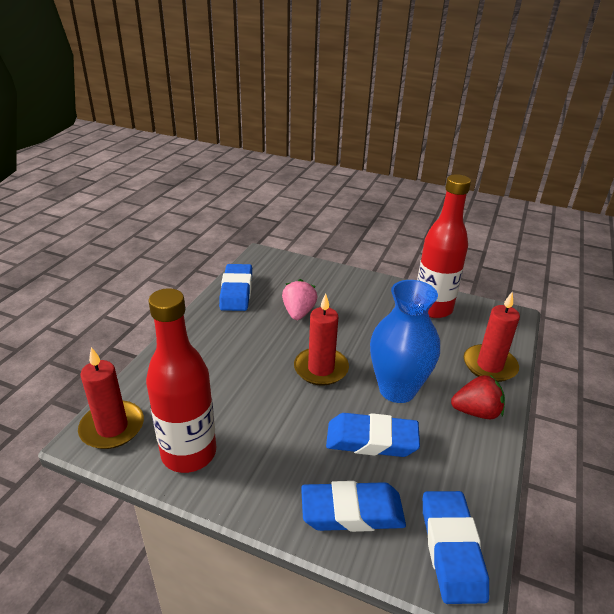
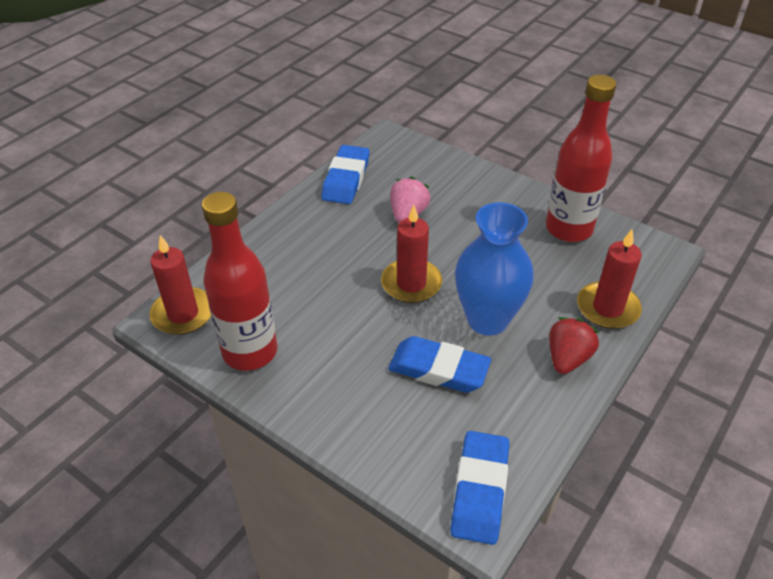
camera: 15 degrees right, 10 degrees up
(352, 511) = (392, 436): blue eraser -> none
(476, 412) = (567, 358): red strawberry -> red strawberry turned 75 degrees counterclockwise

